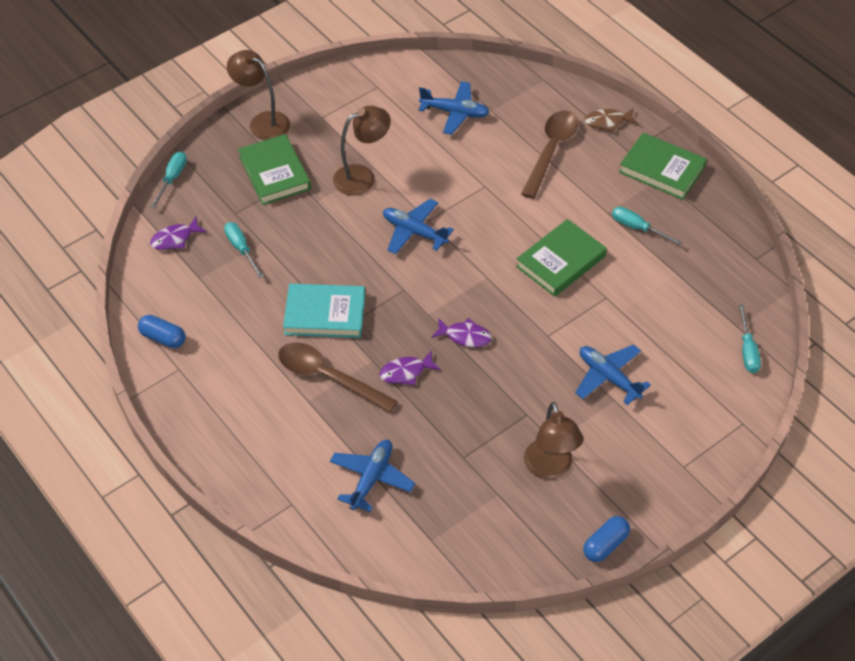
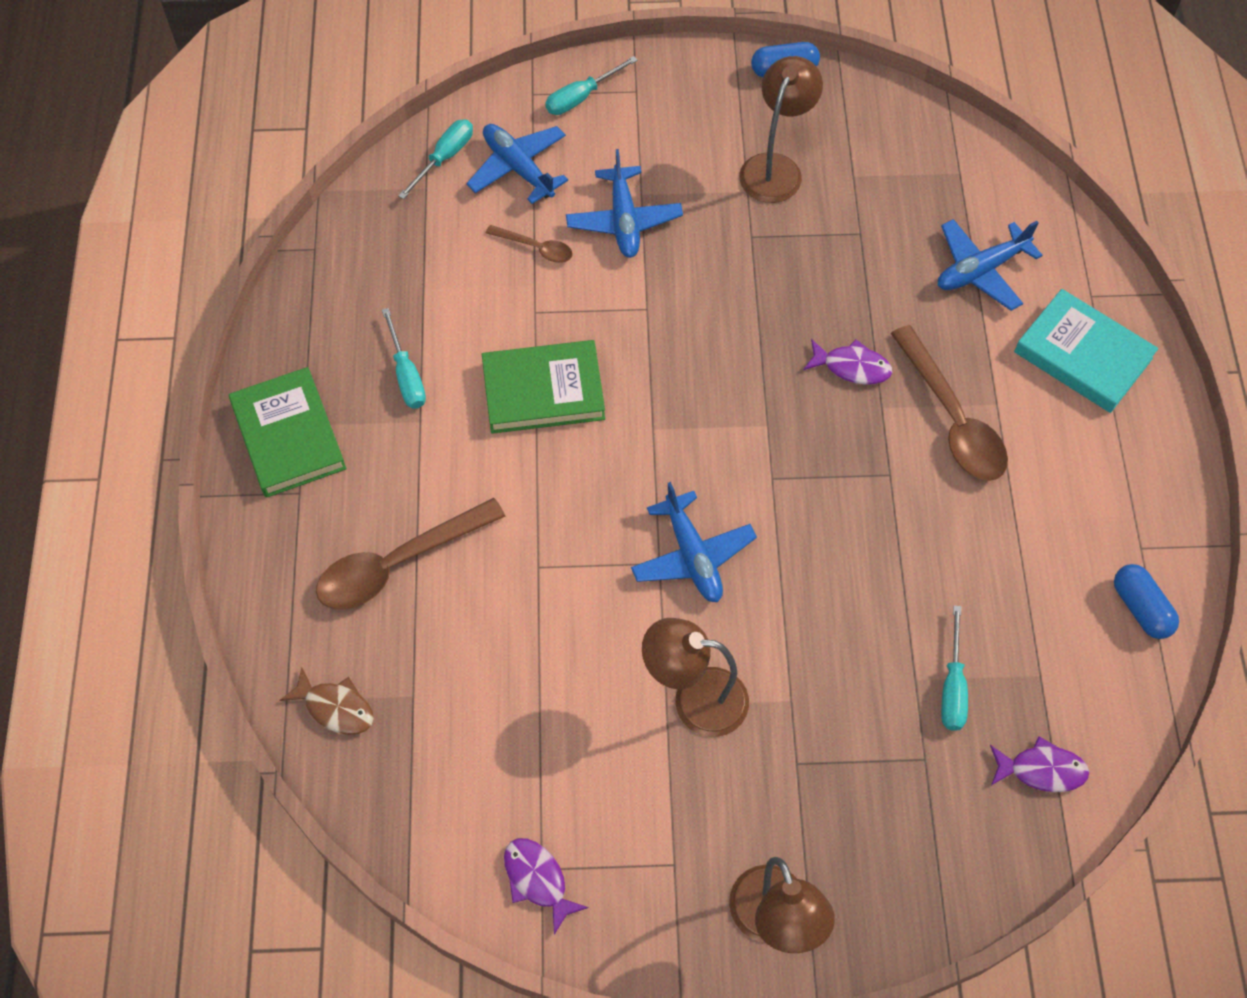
camera: 145 degrees left, 10 degrees up
(172, 178) = (986, 897): turquoise screwdriver -> turquoise screwdriver (581, 97)
(275, 173) = (820, 797): green book -> none
(325, 314) = (900, 507): turquoise book -> turquoise book (1083, 355)
(455, 112) = (468, 728): blue plane -> blue plane (518, 168)
(465, 336) = (745, 368): purple fish -> purple fish (538, 880)
(608, 122) = (276, 559): brown fish -> brown fish (335, 707)
(641, 331) = (535, 248): none -> brown spoon

